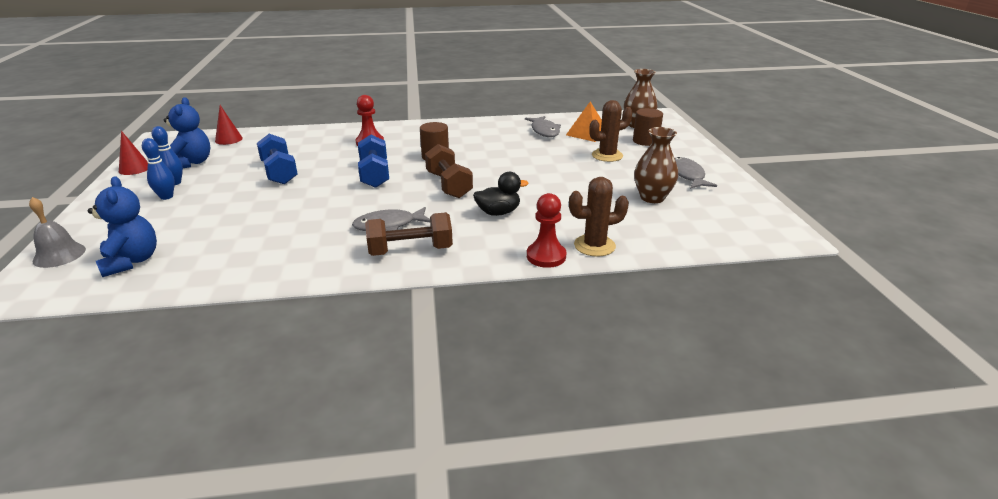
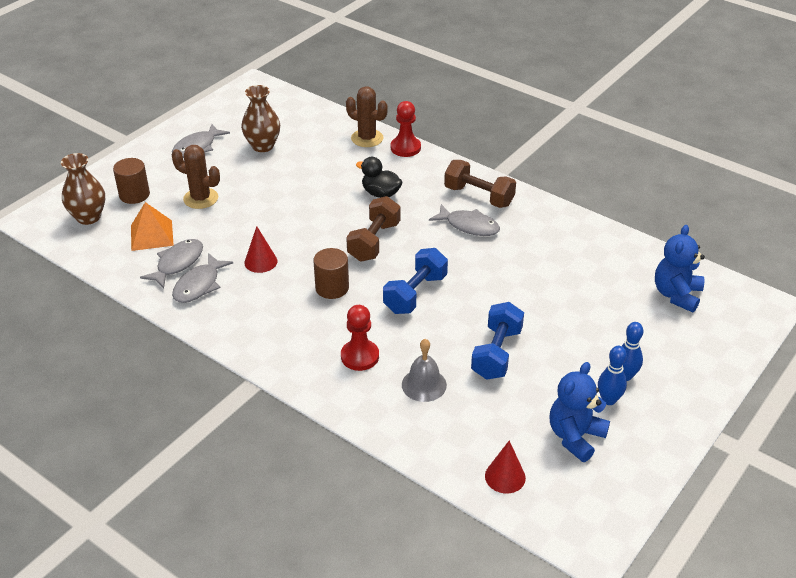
camera: 135 degrees left, 10 degrees up
(59, 255) = (733, 336): grey bell -> grey bell (424, 385)
(135, 168) = (644, 465): red cone -> red cone (260, 261)
(513, 130) = (199, 285): none -> grey fish

